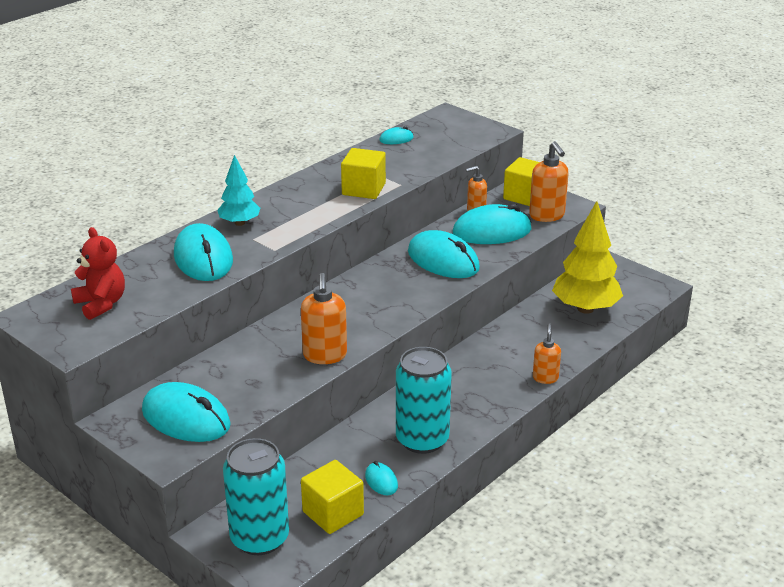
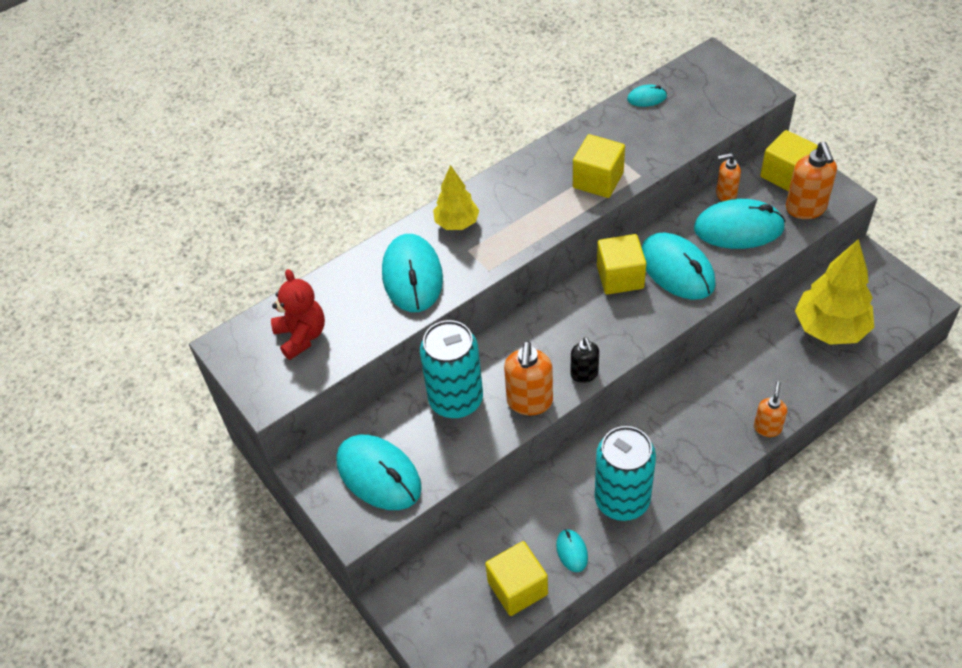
camera: 15 degrees right, 20 degrees up
(239, 223) = (457, 223): turquoise tree -> yellow tree
(259, 538) = (441, 610): turquoise can -> turquoise can (456, 400)
(373, 333) = (584, 374): none -> black soap dispenser
(393, 269) = (620, 277): none -> yellow cube

